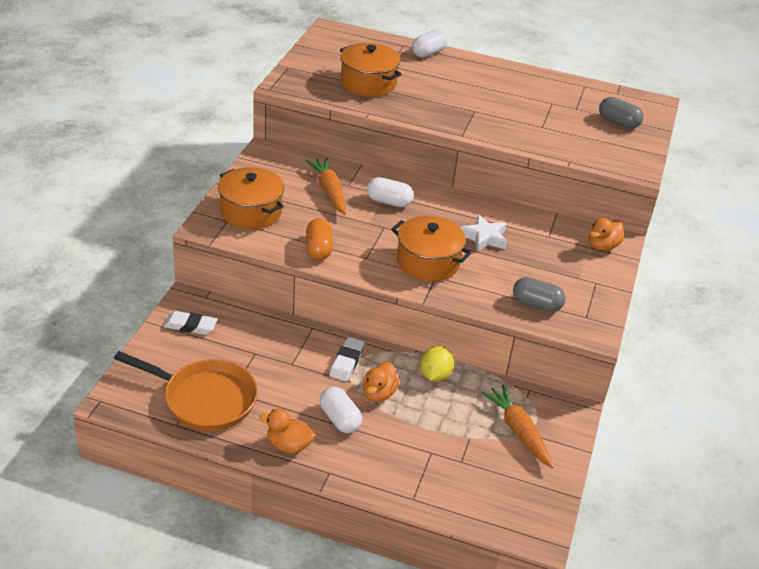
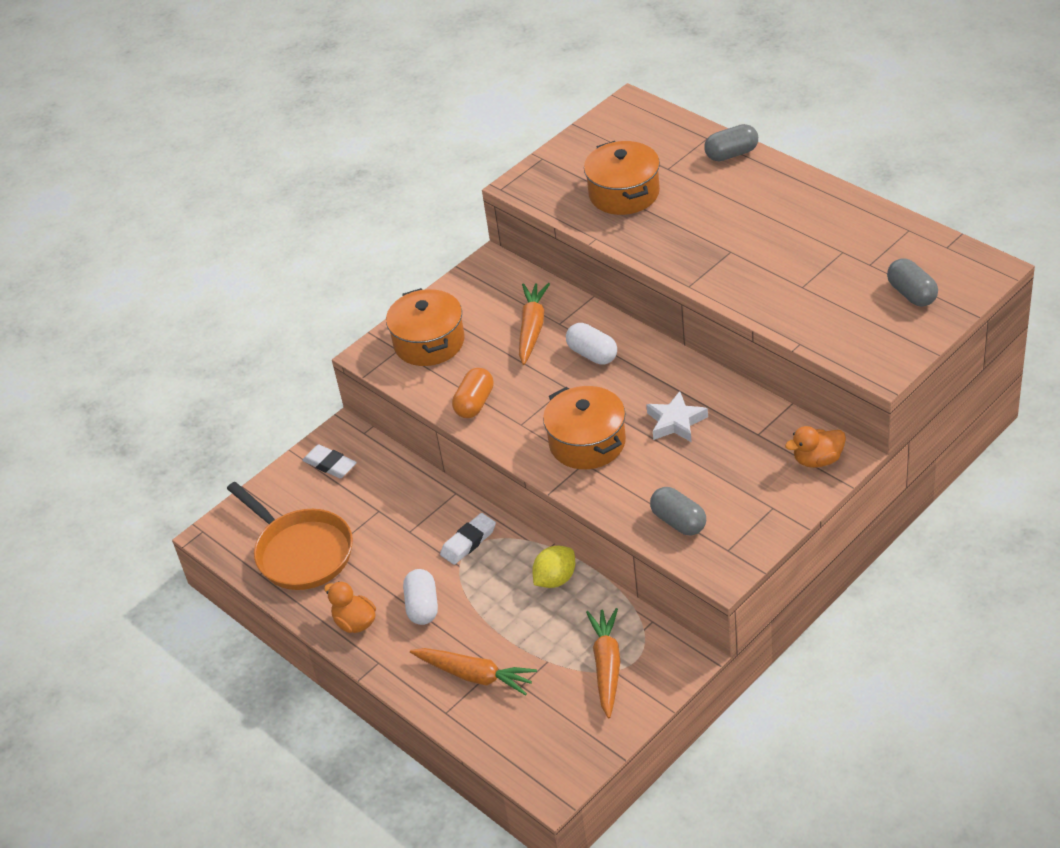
camera: 35 degrees right, 5 degrees up
(378, 394) = (480, 587): orange duck -> none
(418, 463) = (475, 675): none -> orange carrot
(428, 53) = (731, 154): white capsule -> grey capsule

